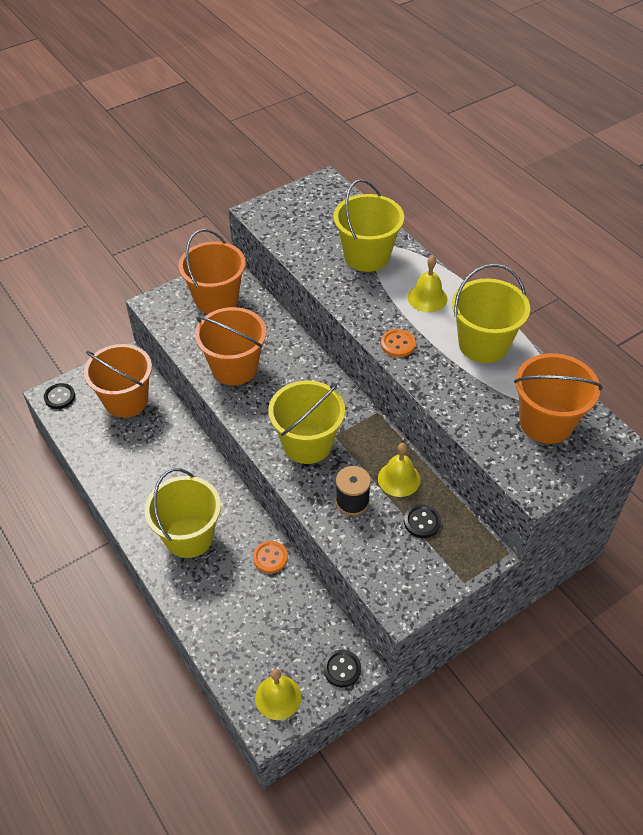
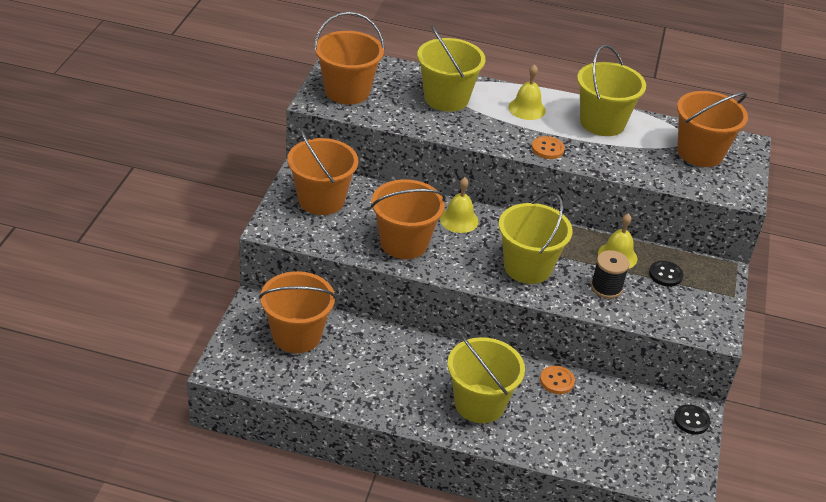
camera: 45 degrees left, 10 degrees down
(60, 397) = (230, 365): black button -> none
(278, 697) = (674, 466): yellow bell -> yellow bell (459, 220)
(292, 214) = (347, 91): none -> orange bucket

